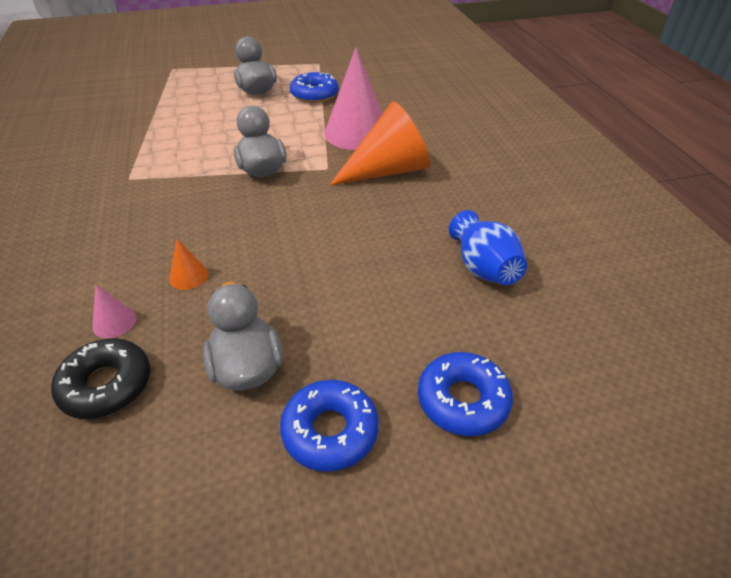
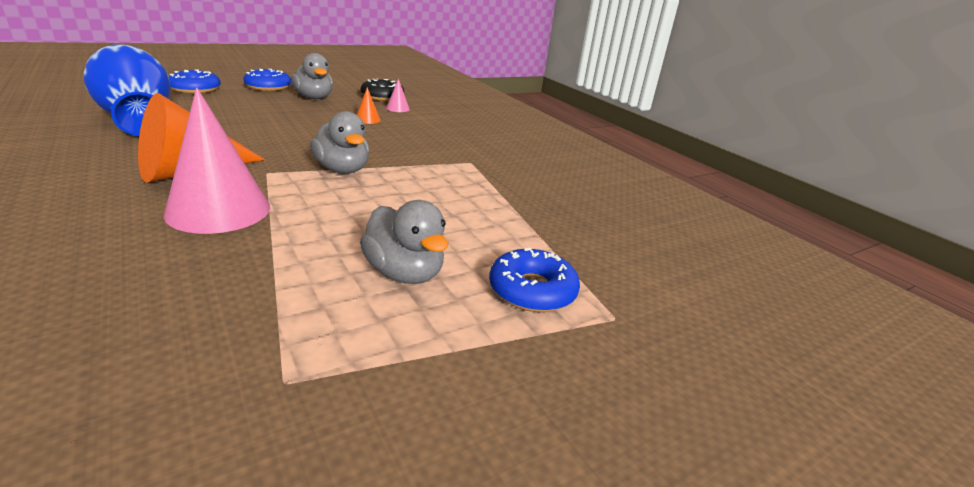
camera: 160 degrees right, 15 degrees down
(314, 94) = (289, 273): blue donut -> blue donut (532, 290)
(483, 268) = (138, 119): blue vase -> blue vase, size x1.61

